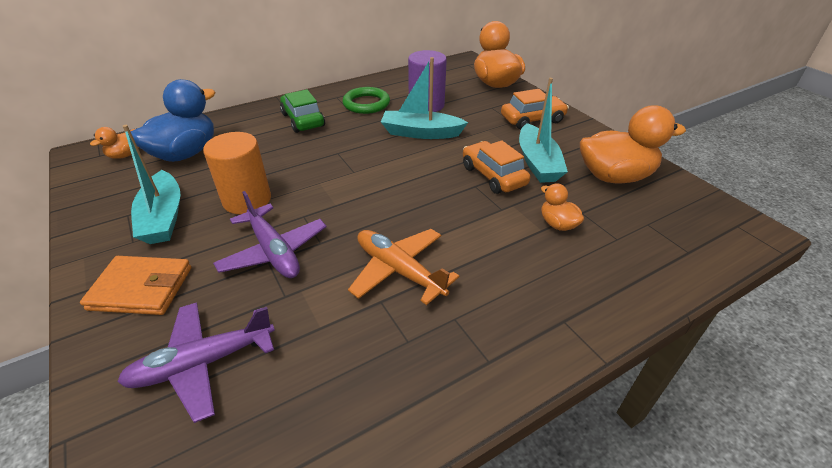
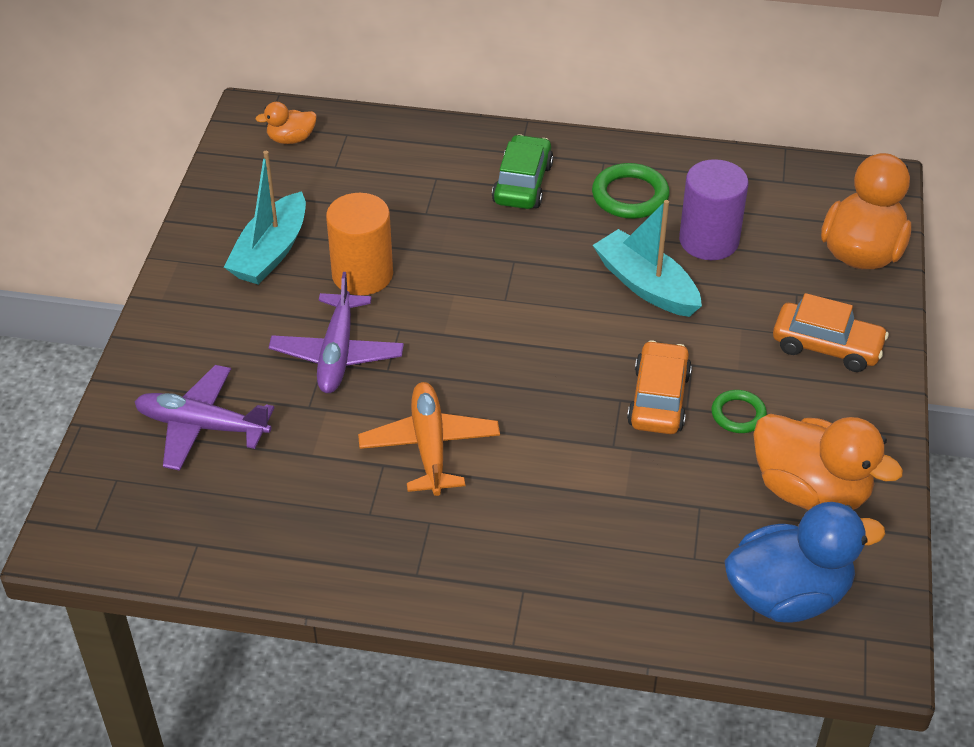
camera: 40 degrees right, 5 degrees up
(141, 288) = (203, 325): orange wallet -> none
(185, 153) = (351, 170): blue duck -> blue duck (787, 595)
(537, 163) = (738, 414): turquoise boat -> green ring
(557, 224) = (651, 501): orange duck -> none

